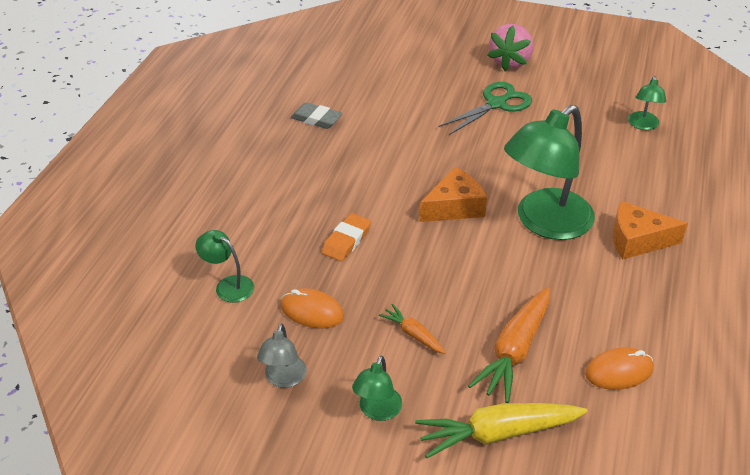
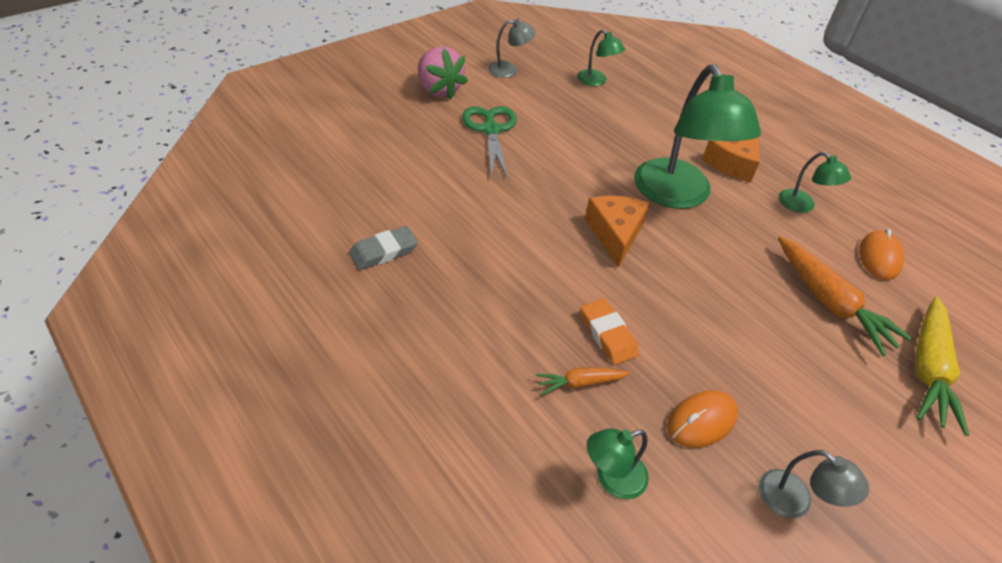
camera: 60 degrees left, 5 degrees up
(377, 411) = (872, 442): green lamp -> green lamp (802, 205)
(413, 334) = (776, 358): orange carrot -> orange carrot (580, 383)
(587, 79) = (509, 70): none -> grey lamp

